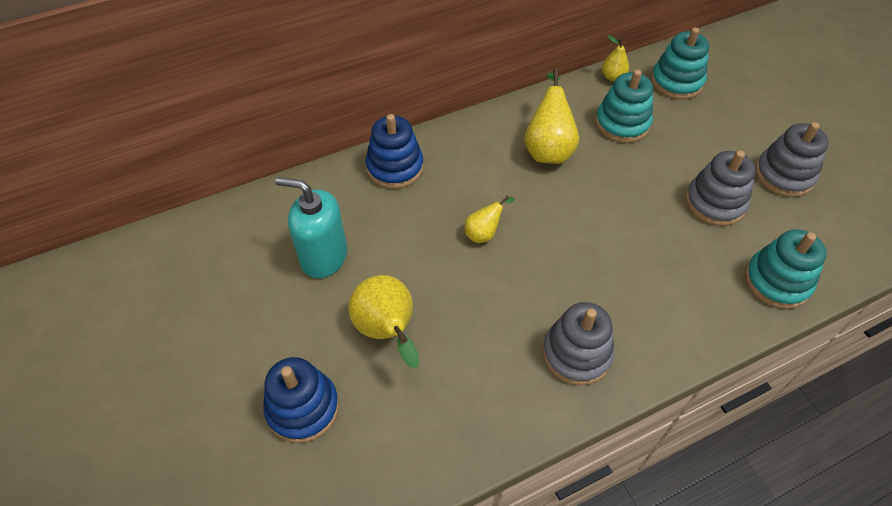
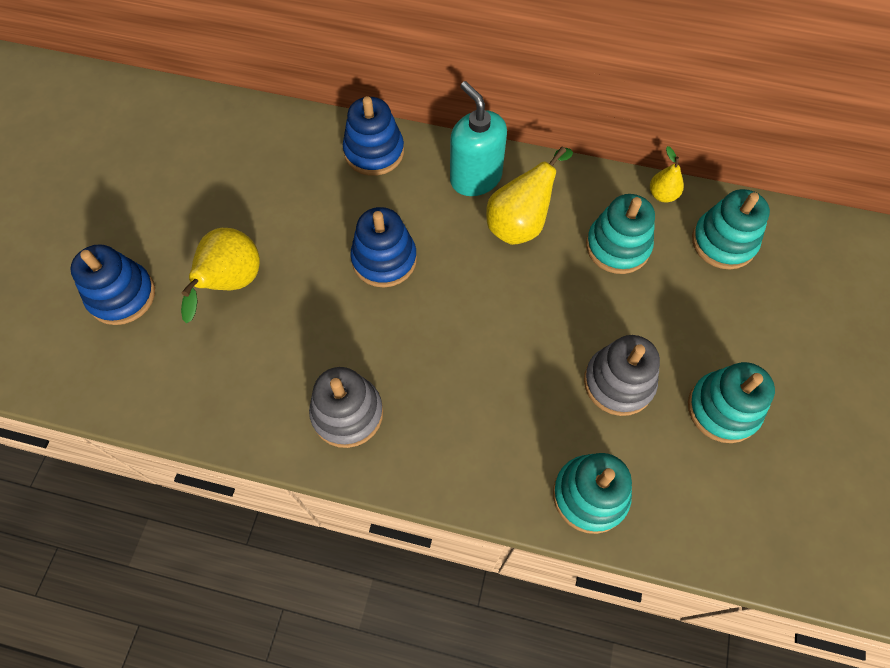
camera: 40 degrees right, 10 degrees up
(323, 256) = (247, 190): turquoise soap dispenser -> turquoise soap dispenser (475, 178)
(484, 233) = (384, 259): yellow pear -> blue stacking toy
(784, 175) = (723, 409): grey stacking toy -> turquoise stacking toy

